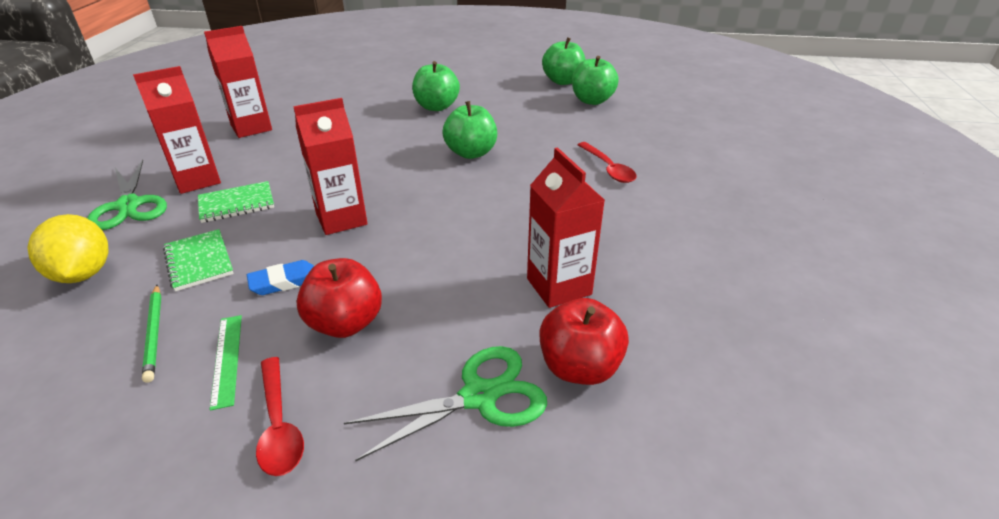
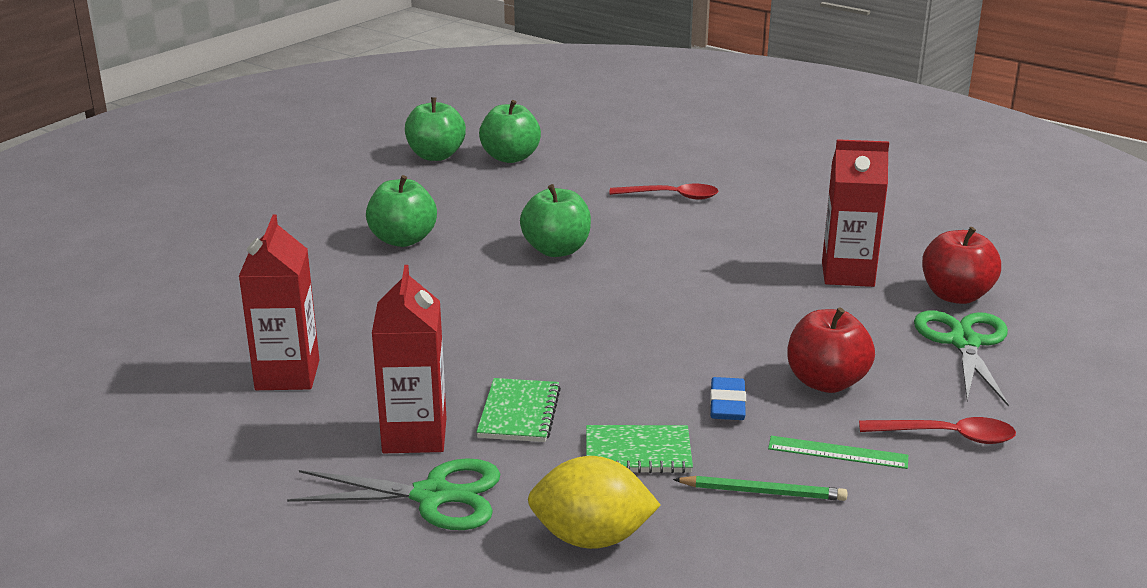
camera: 60 degrees left, 10 degrees down
(341, 219) = (628, 352): red carton -> none

